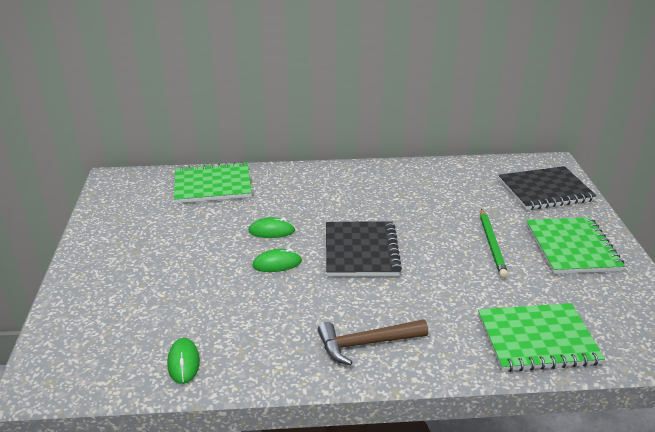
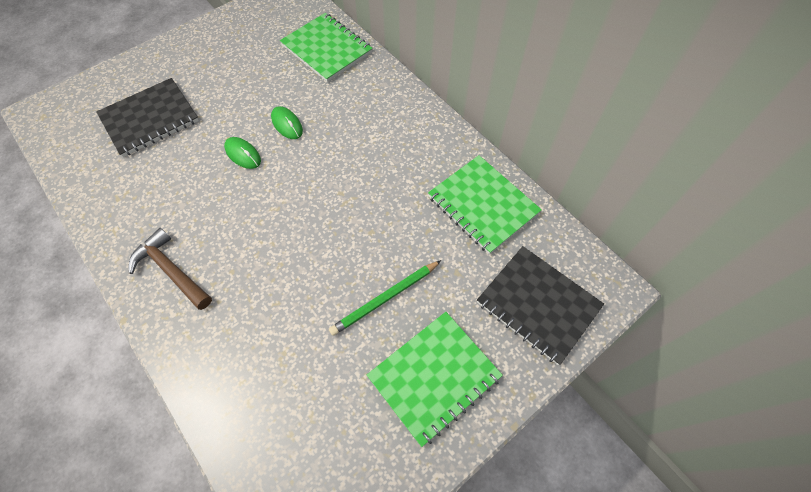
camera: 55 degrees right, 30 degrees up
(183, 363) = (92, 171): green mouse -> none
(361, 251) = (300, 200): black notebook -> black notebook (150, 119)
(537, 339) = (249, 403): green notebook -> green notebook (482, 205)

